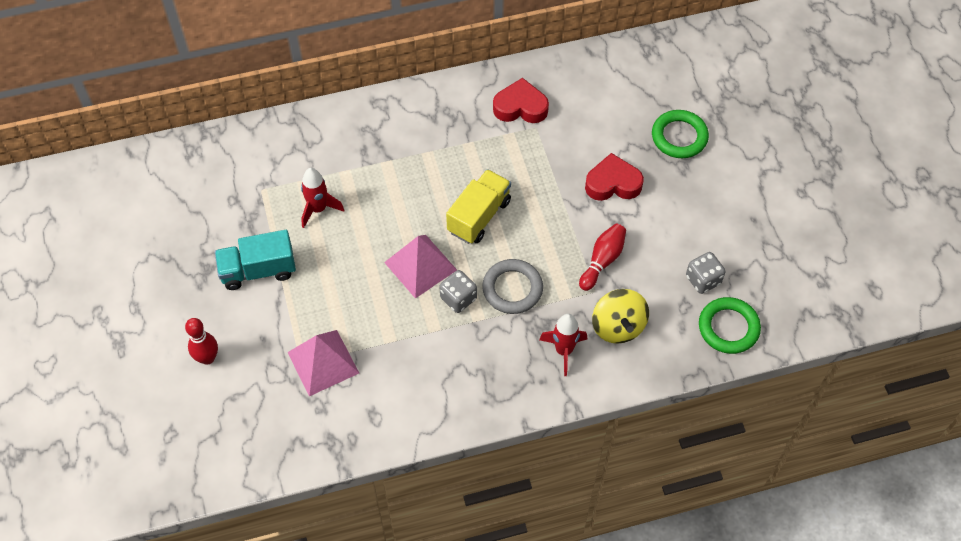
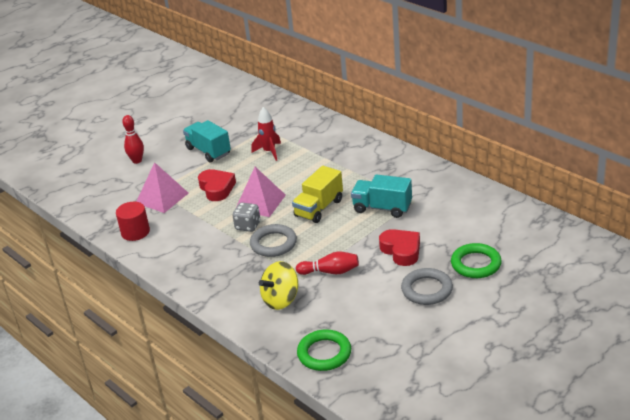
camera: 65 degrees right, 25 degrees down
(376, 419) = (135, 232): none -> red cylinder
(479, 216) = (319, 208): yellow truck -> yellow truck turned 120 degrees clockwise
(520, 107) = (425, 188): red heart -> red heart (217, 188)
(525, 161) = (382, 208): none -> turquoise truck
(564, 351) = (242, 284): red rocket -> none
(690, 196) = (427, 290): none -> grey ring
(703, 280) = (356, 324): grey dice -> none

